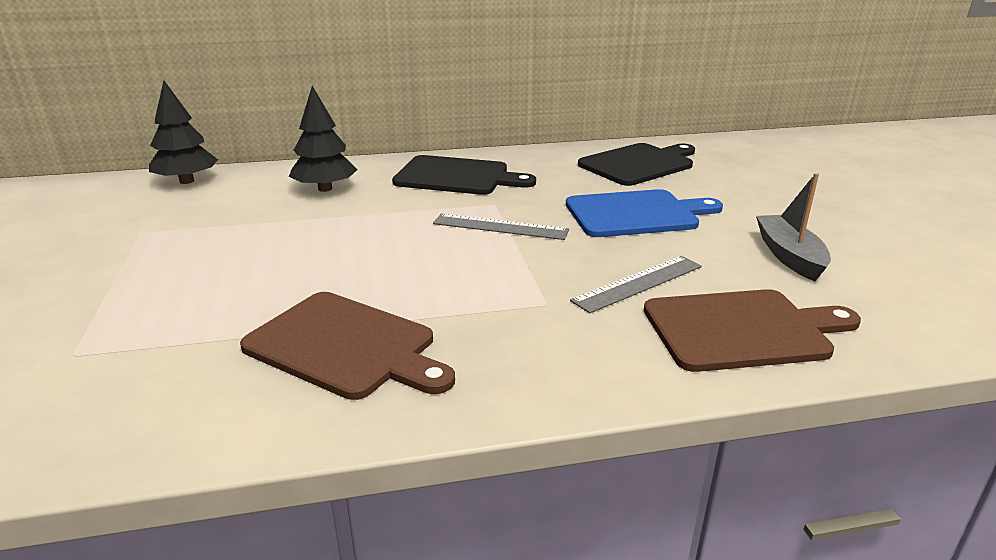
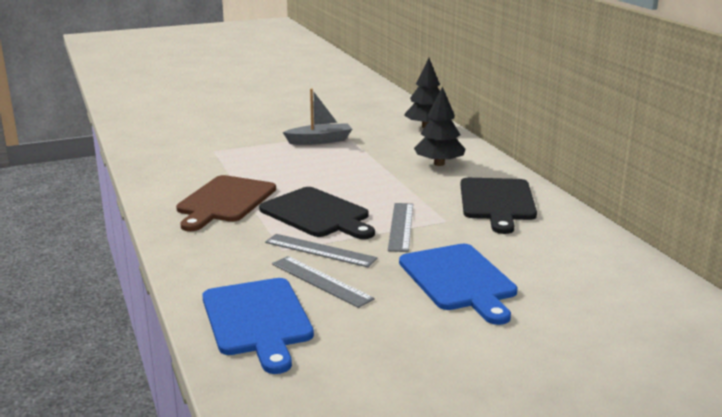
camera: 80 degrees right, 5 degrees down
(554, 278) = (320, 250): none -> grey ruler
(639, 164) = (603, 281): black cutting board -> black cutting board (317, 214)
(742, 329) = (258, 320): brown cutting board -> blue cutting board
(789, 256) = (397, 353): grey boat -> grey boat (319, 141)

